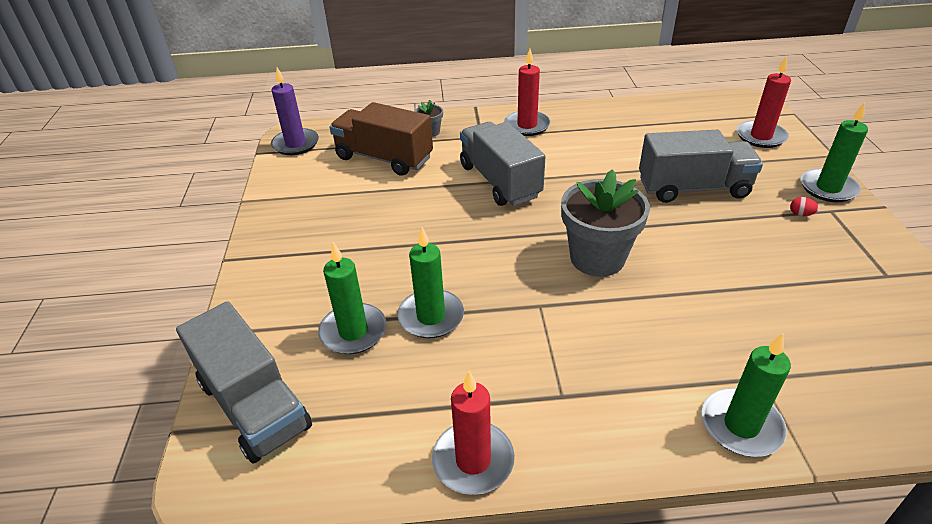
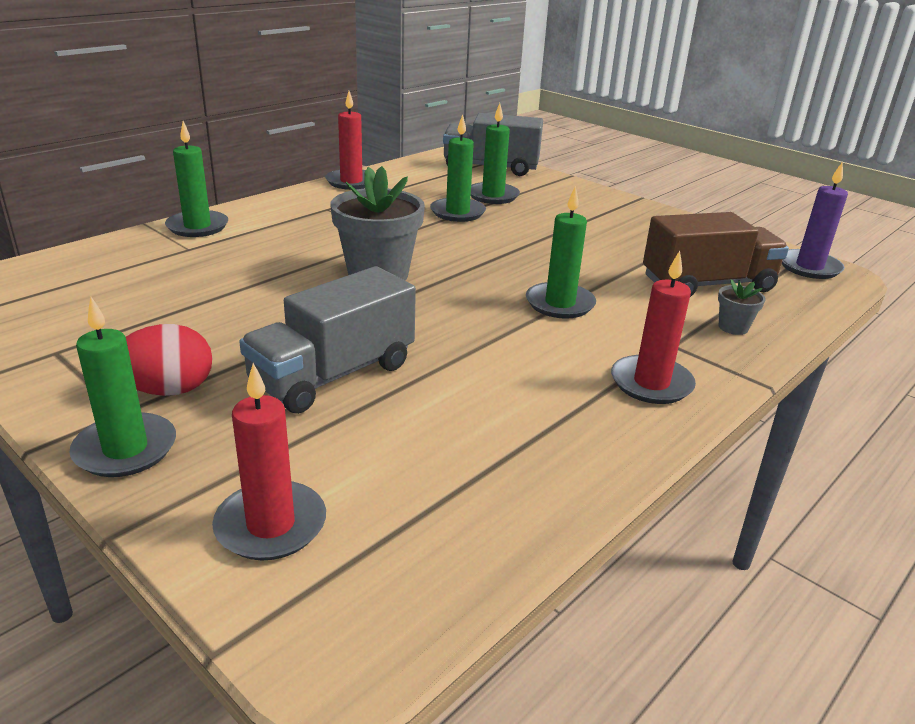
camera: 135 degrees right, 10 degrees down
(500, 181) = (560, 304): grey truck -> green candle
(800, 214) = (168, 390): red egg -> red egg, size x2.40

